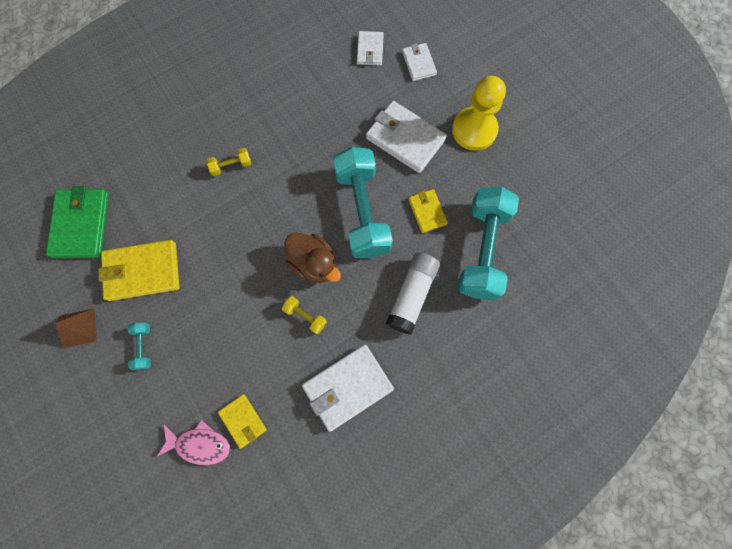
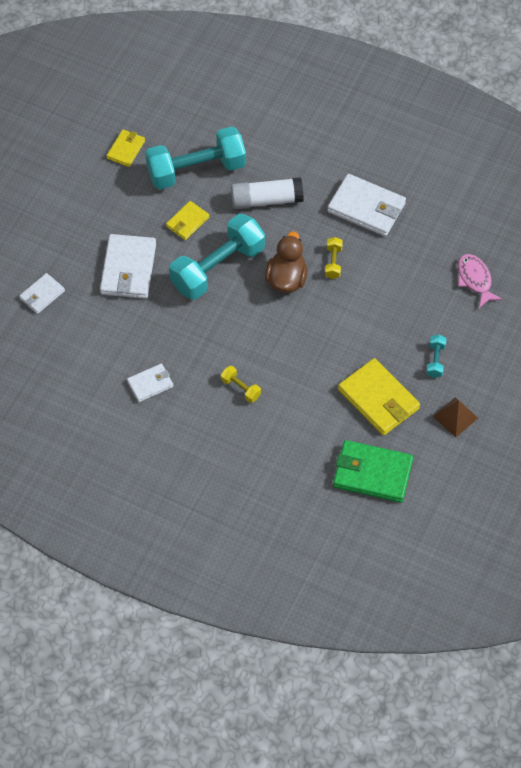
camera: 120 degrees left, 15 degrees down
(81, 224) = (372, 473): green wallet -> green wallet turned 45 degrees clockwise
(143, 347) = (435, 360): turquoise dumbbell -> turquoise dumbbell turned 45 degrees counterclockwise
(243, 420) = (439, 261): yellow wallet -> yellow wallet (126, 149)
(370, 50) = (51, 341): white wallet -> white wallet (150, 384)
(474, 130) = (87, 222): yellow pawn -> none

